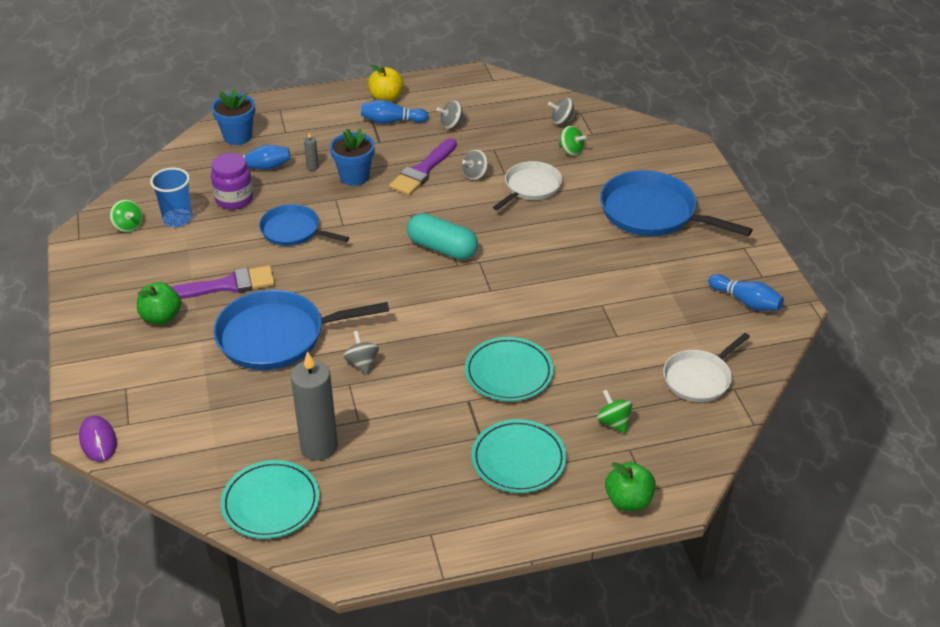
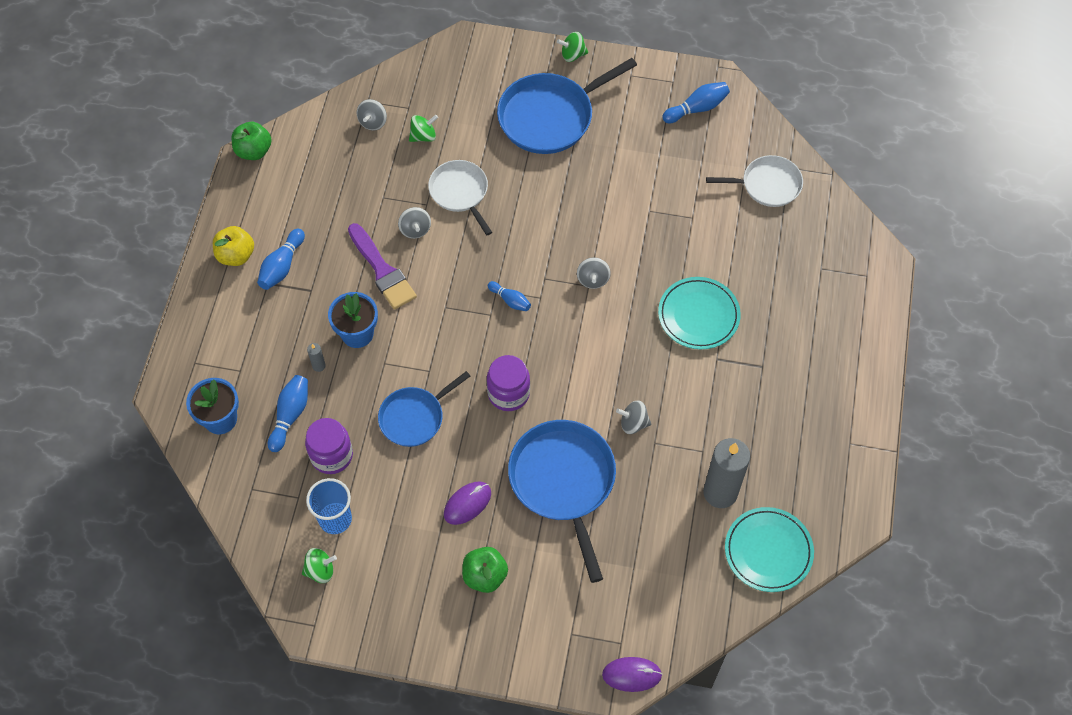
camera: 65 degrees left, 20 degrees up
(226, 285) = (467, 504): purple brush -> purple mouse
(277, 336) = (563, 481): blue pan -> blue pan turned 150 degrees clockwise
(347, 276) = (508, 393): none -> purple jar
(442, 248) = (510, 300): turquoise capsule -> blue bowling pin
(451, 125) = (321, 216): grey spinning top -> grey spinning top (593, 279)
(518, 459) = (799, 350): turquoise plate -> none
(613, 422) = (788, 266): green spinning top -> green spinning top (572, 55)
(628, 501) = (872, 294): green apple -> green apple (254, 151)
(699, 378) = (767, 185): white pan -> white pan turned 75 degrees counterclockwise

